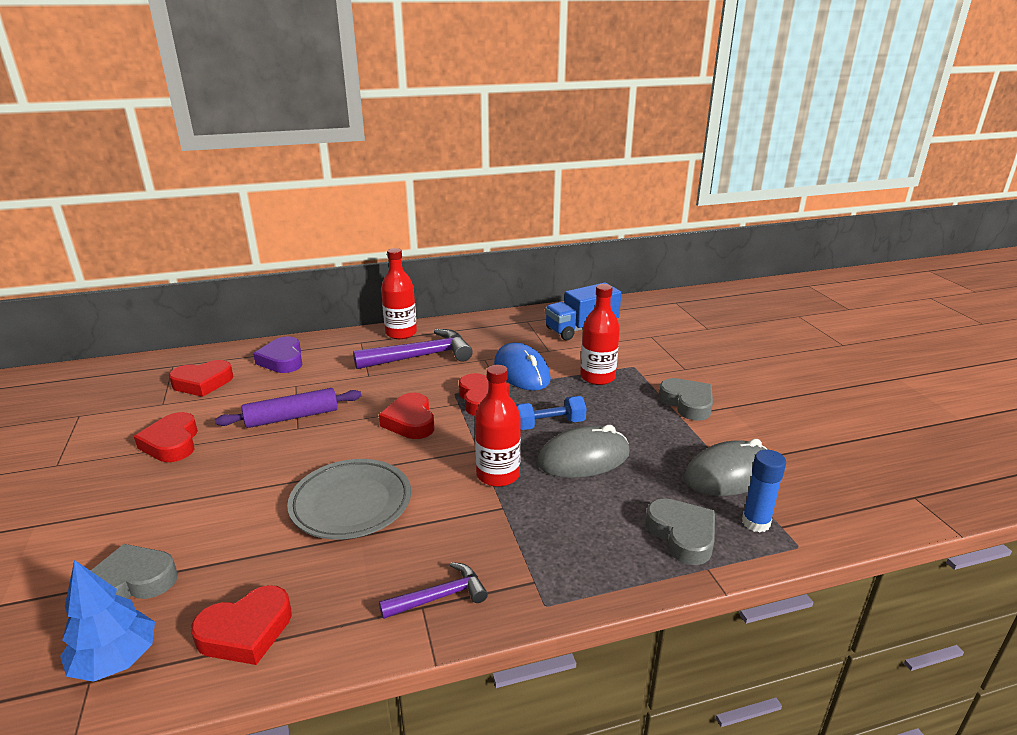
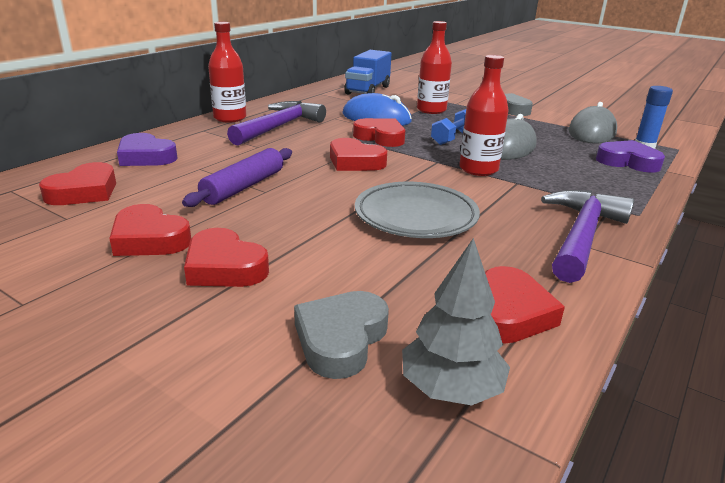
camera: 40 degrees left, 0 degrees up
(116, 660) = (451, 388): blue tree -> grey tree
(169, 488) = (224, 267): none -> red heart
(439, 597) = (581, 236): purple hammer -> purple hammer, size x1.78
(682, 535) = (628, 162): grey heart -> purple heart

